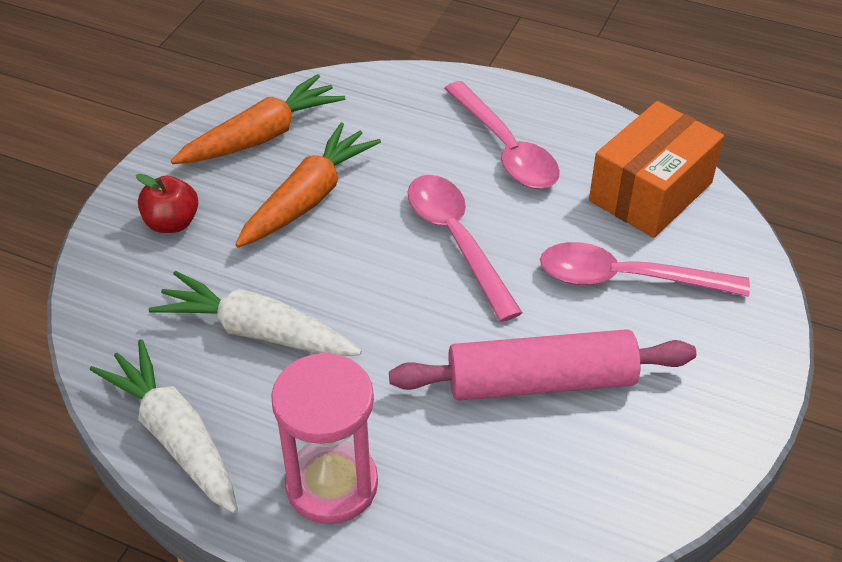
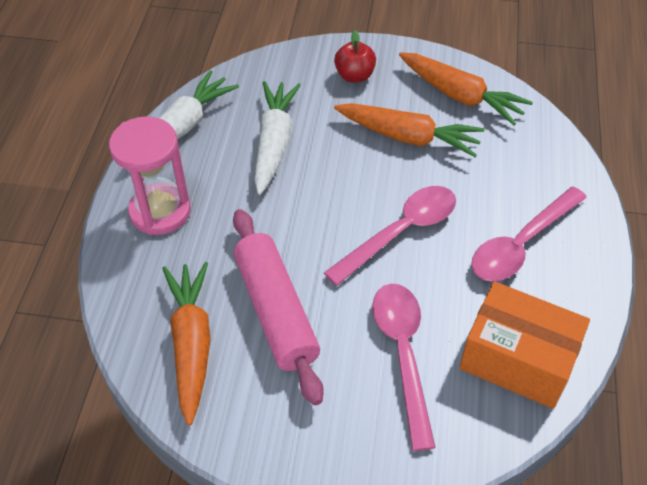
camera: 75 degrees right, 5 degrees up
(570, 479) = (191, 344): none -> orange carrot

